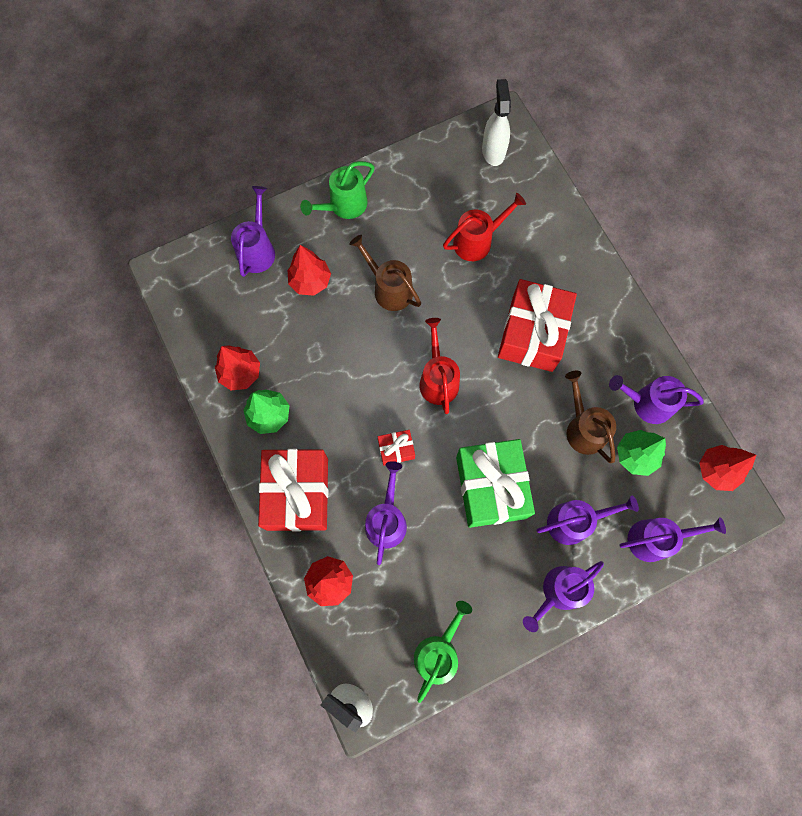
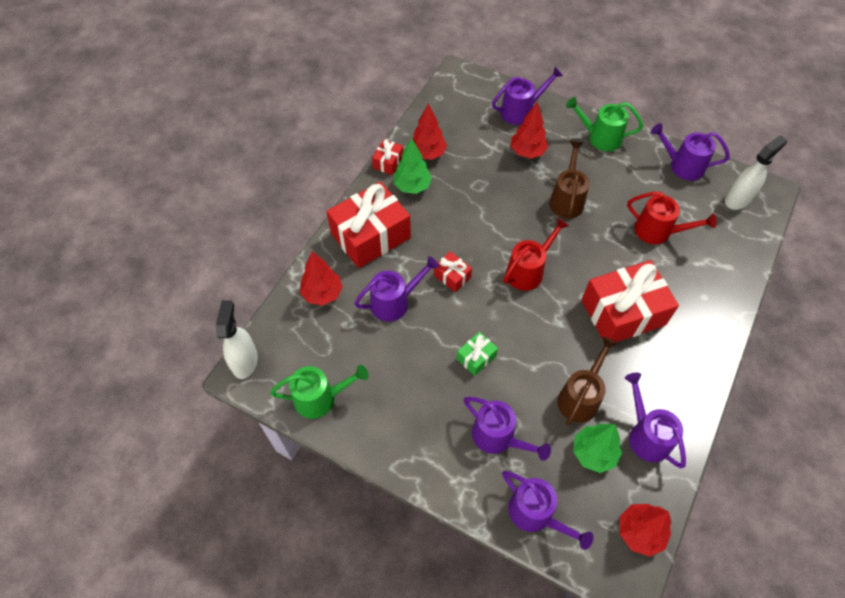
camera: 55 degrees right, 15 degrees down
(222, 418) = (388, 162): none -> red gift
(491, 487) = (476, 357): green gift -> green gift, size x0.45
(558, 592) = (431, 460): purple watering can -> purple watering can (682, 166)

